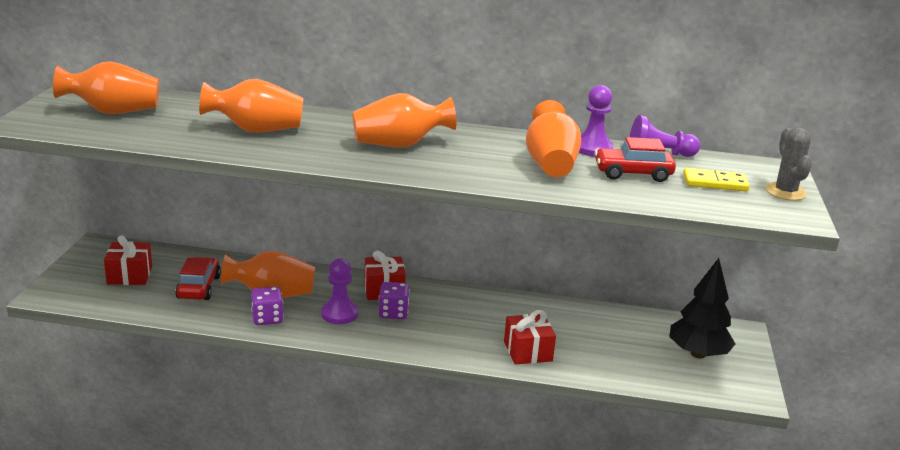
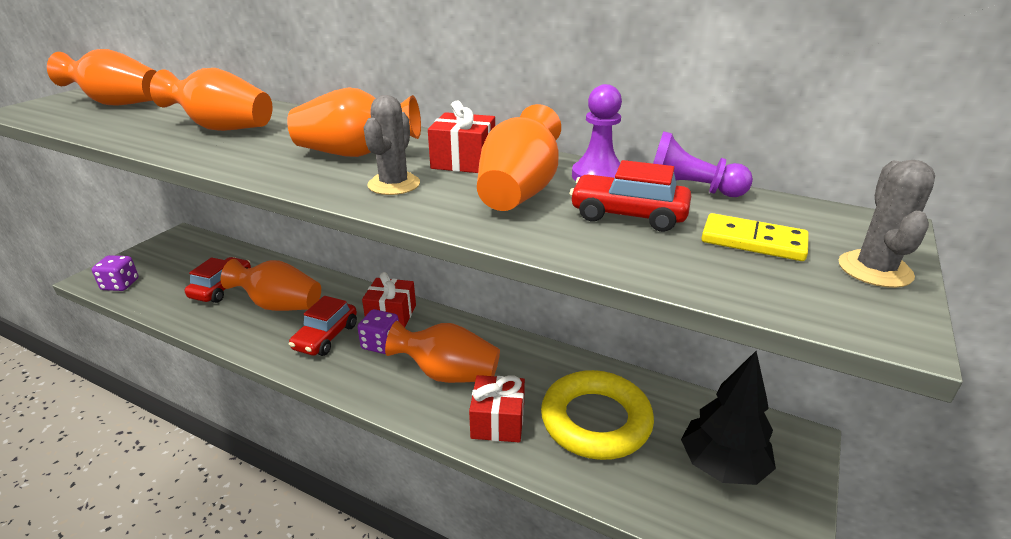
camera: 20 degrees right, 5 degrees up
(129, 275) = (176, 267): red gift -> red gift (463, 161)
(267, 318) = (253, 331): purple dice -> purple dice (120, 285)
(339, 314) = (326, 337): purple pawn -> red car
(458, 166) = (394, 184): none -> grey cactus
(466, 326) = (448, 374): none -> orange vase
(599, 340) = (595, 421): none -> yellow ring

